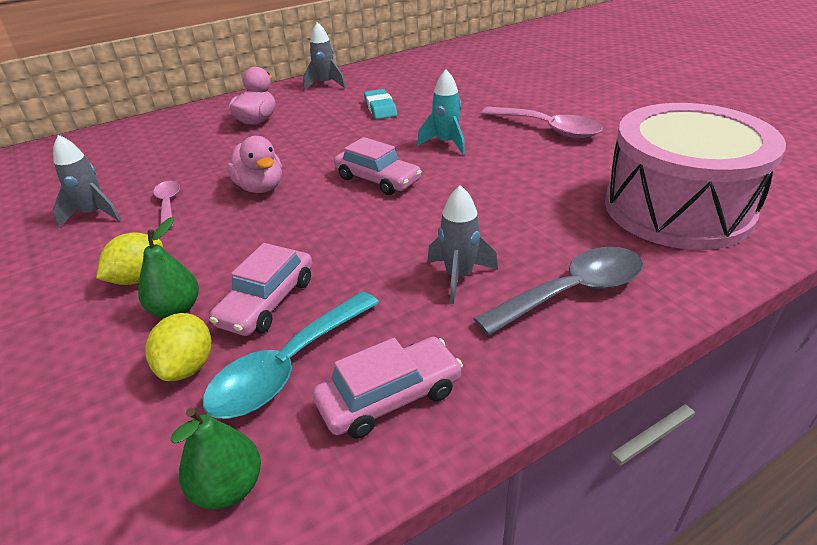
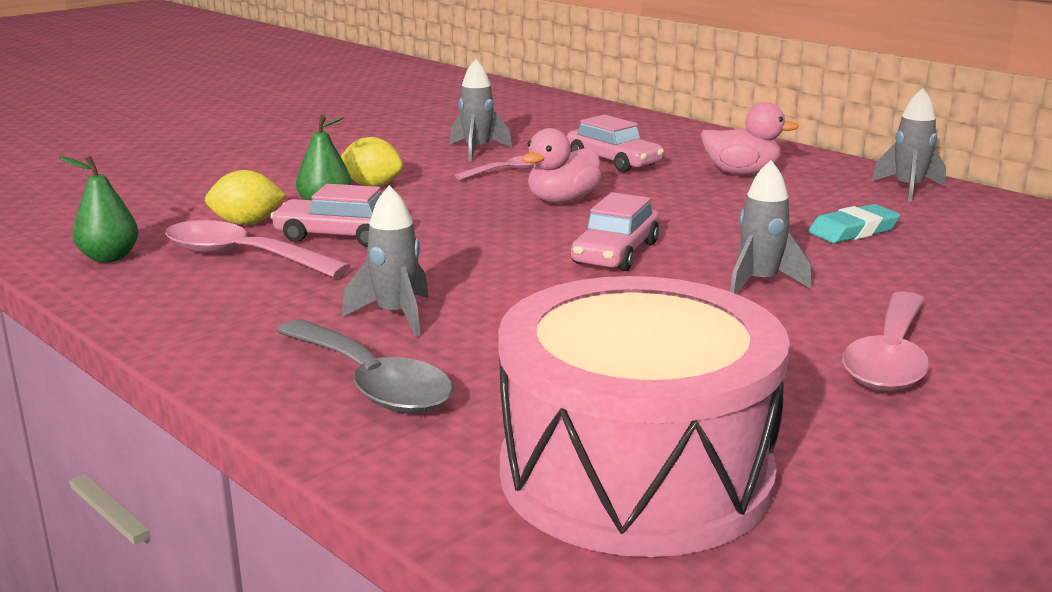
camera: 75 degrees right, 15 degrees down
(287, 367) = (241, 257): turquoise spoon -> pink spoon
(389, 397) = (196, 300): pink car -> pink car (613, 161)
(446, 143) = (759, 283): turquoise rocket -> grey rocket

